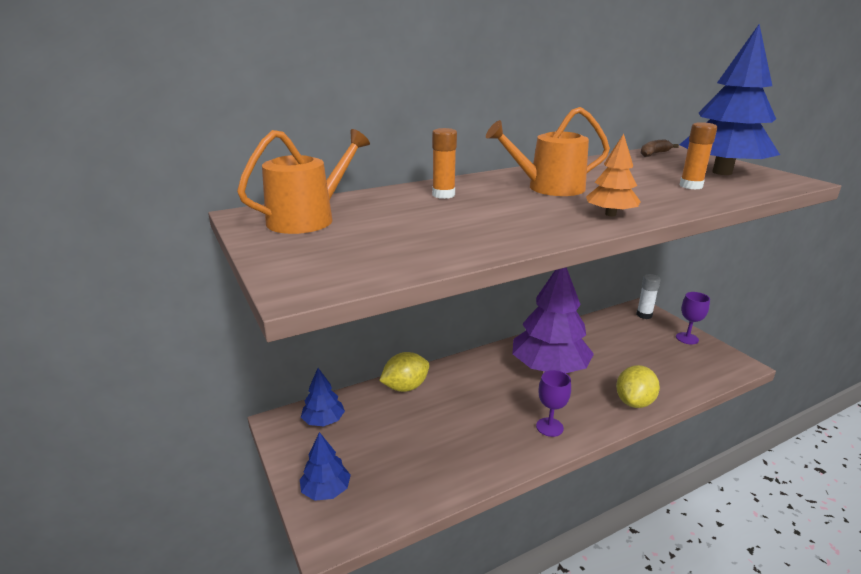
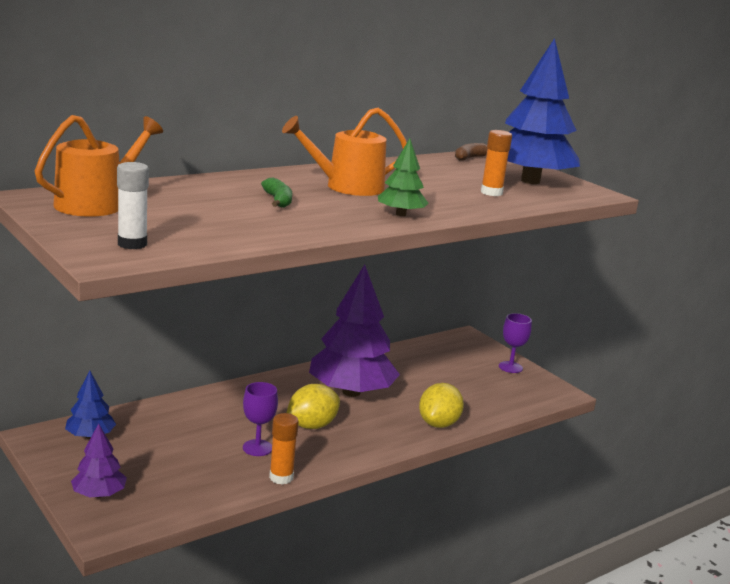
camera: 10 degrees left, 5 degrees down
(326, 490) = (99, 494): blue tree -> purple tree
(405, 387) = (184, 406): yellow lemon -> yellow lemon (311, 425)
(443, 195) = (236, 188): orange glue stick -> orange glue stick (281, 477)
(484, 206) = (278, 201): none -> green banana
(549, 427) = (344, 444): purple goblet -> purple goblet (257, 448)
(610, 214) = (401, 214): orange tree -> green tree
(644, 315) = (468, 343): white glue stick -> white glue stick (132, 244)

